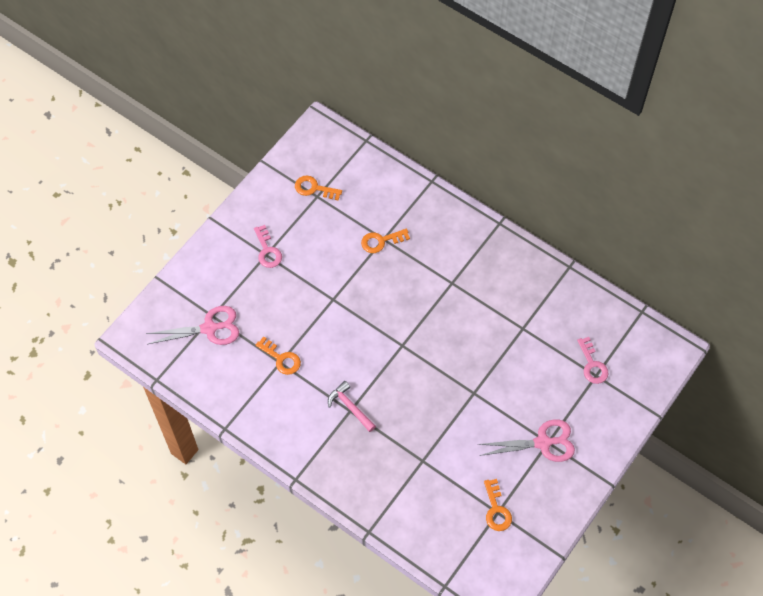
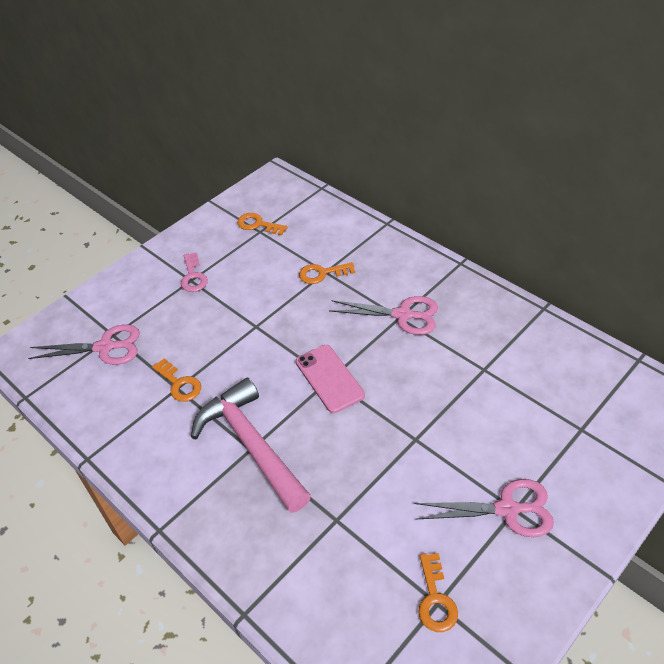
camera: 10 degrees right, 15 degrees down
(350, 407) = (251, 444): pink hammer -> pink hammer, size x2.05
(402, 345) = (329, 378): none -> pink phone
(455, 280) = (403, 315): none -> pink scissors
(592, 365) = (576, 416): pink key -> none

